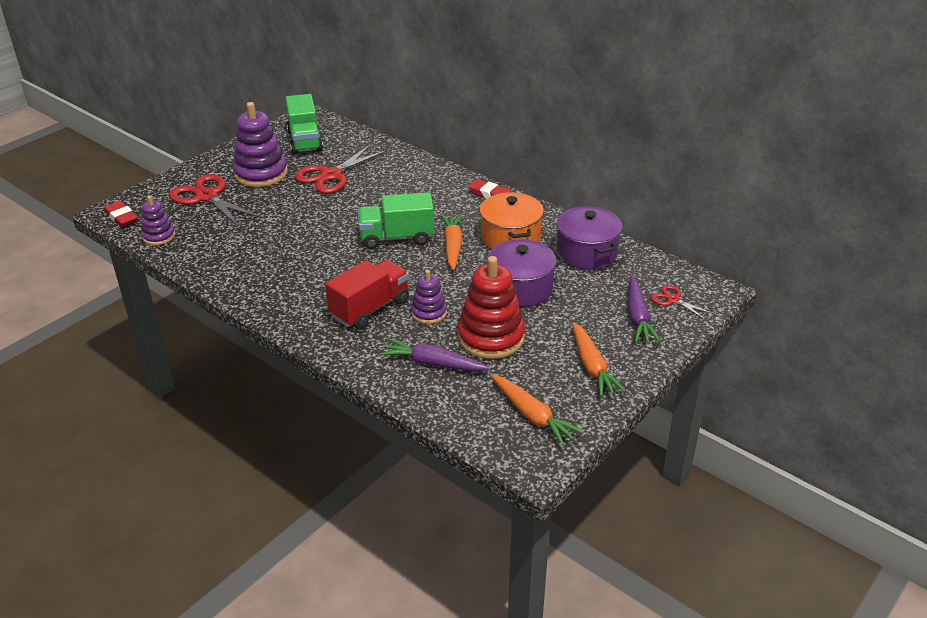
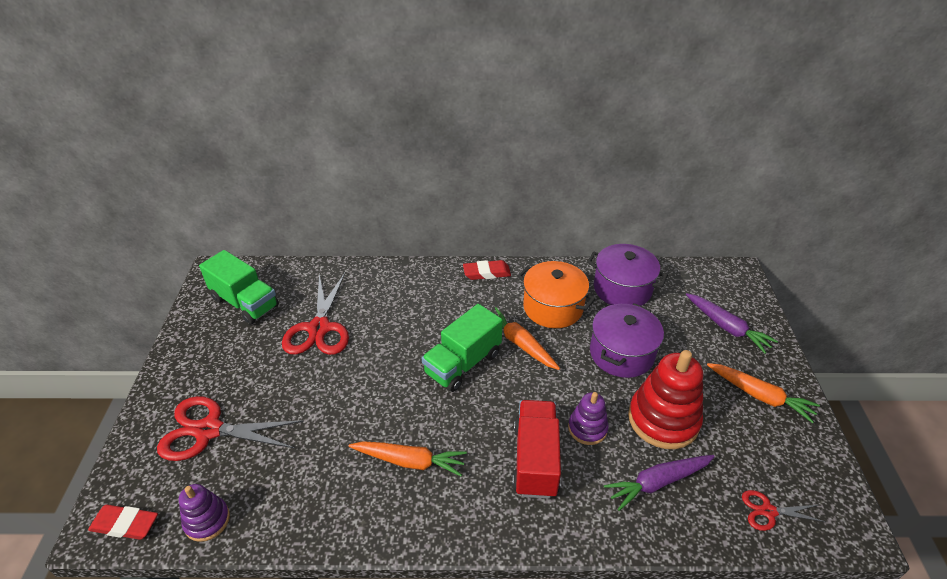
camera: 40 degrees left, 5 degrees up
(261, 173) = (240, 366): purple stacking toy -> none
(532, 415) = (788, 478): orange carrot -> orange carrot (410, 461)
(673, 300) = (727, 297): red scissors -> red scissors (768, 511)

